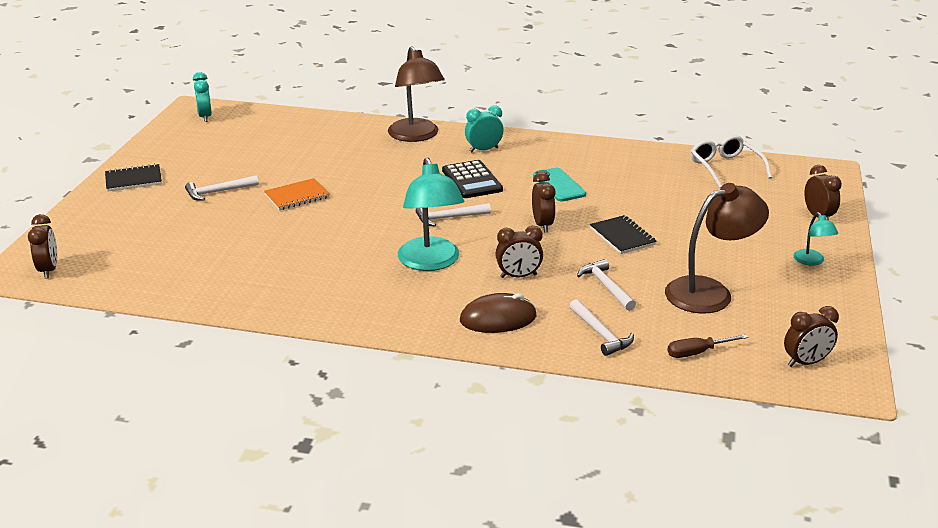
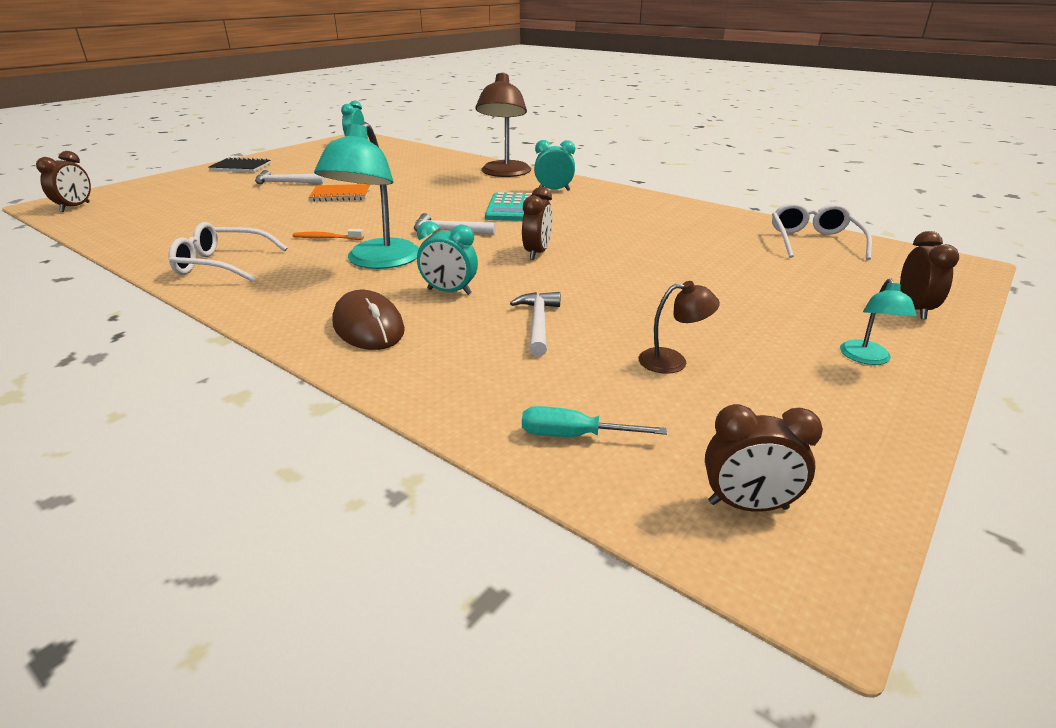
camera: 25 degrees right, 0 degrees up
(308, 296) = (223, 264): none -> white glasses
(356, 249) = (326, 238): none -> orange toothbrush
(472, 180) = (512, 208): black calculator -> turquoise calculator
(498, 318) = (368, 327): brown mouse -> brown mouse turned 45 degrees clockwise
(518, 276) = (449, 292): brown clock -> turquoise clock
(559, 185) = (596, 225): turquoise phone -> none
(600, 334) = (466, 374): white hammer -> none
(622, 236) = (616, 279): black notebook -> none
(697, 352) = (574, 436): brown screwdriver -> turquoise screwdriver
(710, 292) = (673, 361): brown lamp -> brown lamp, size x0.48

